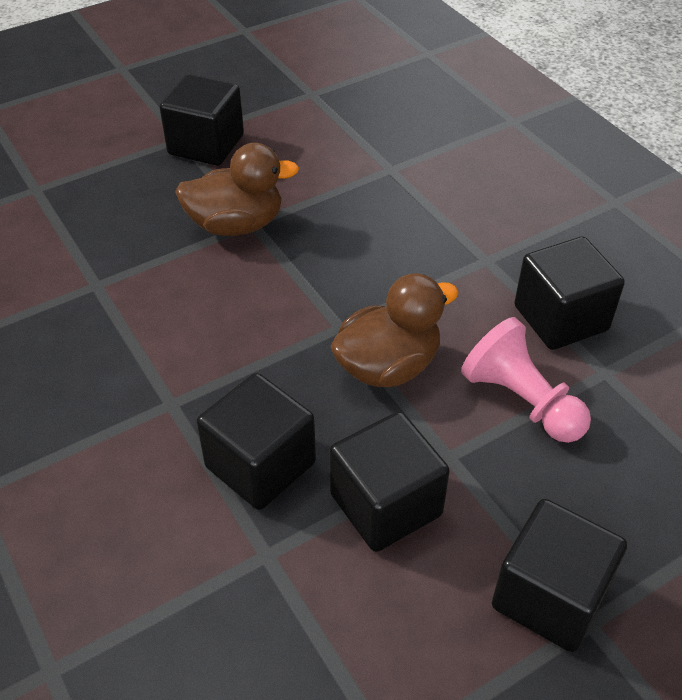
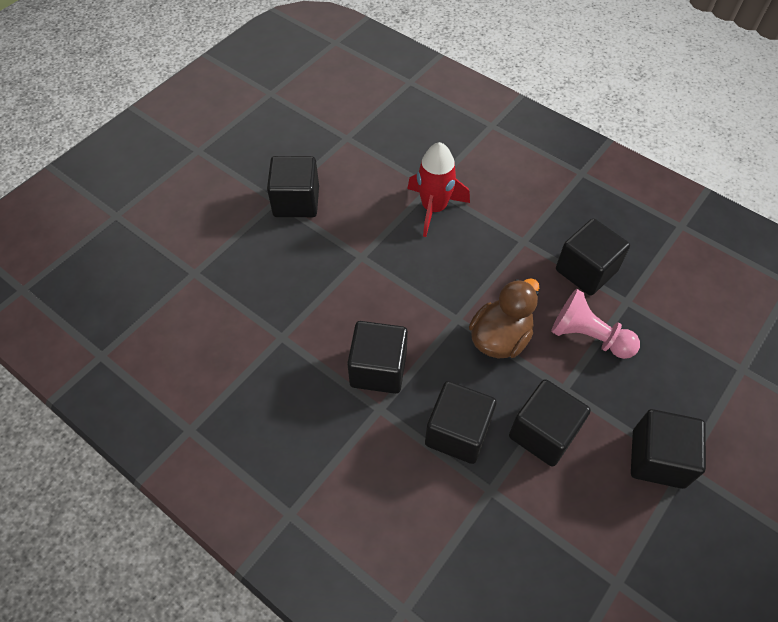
camera: 20 degrees left, 10 degrees up
(197, 355) = (378, 369): none -> black cube
(236, 225) = (351, 261): brown duck -> none
(381, 193) = (434, 208): none -> red rocket

